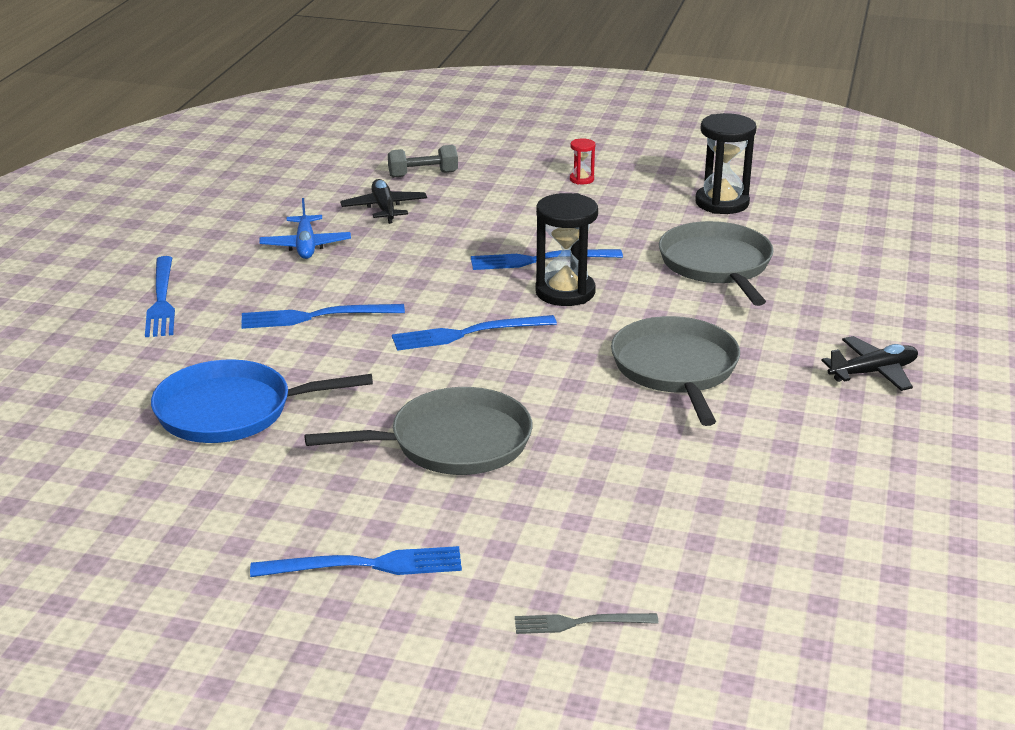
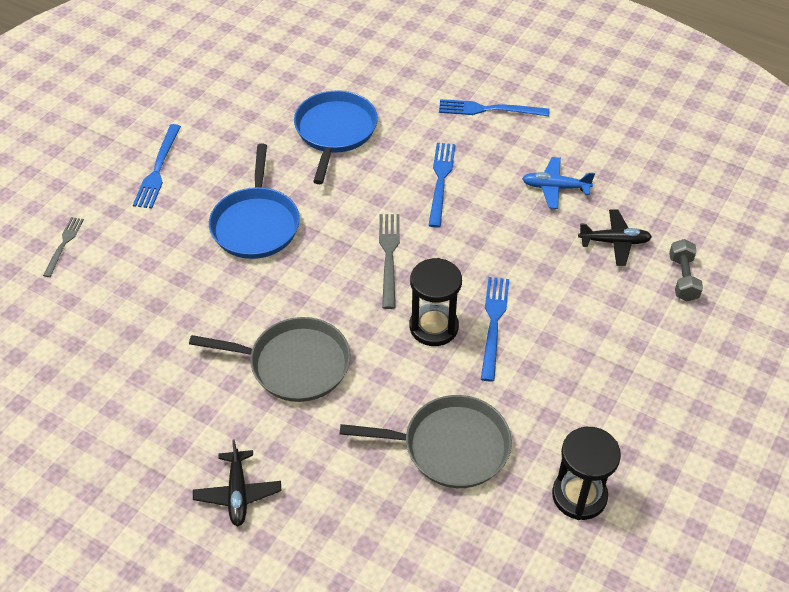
camera: 105 degrees right, 20 degrees up
(453, 443) = (256, 224): grey pan -> blue pan
(468, 333) = (389, 256): blue fork -> grey fork
(581, 179) = (654, 394): red hourglass -> none

